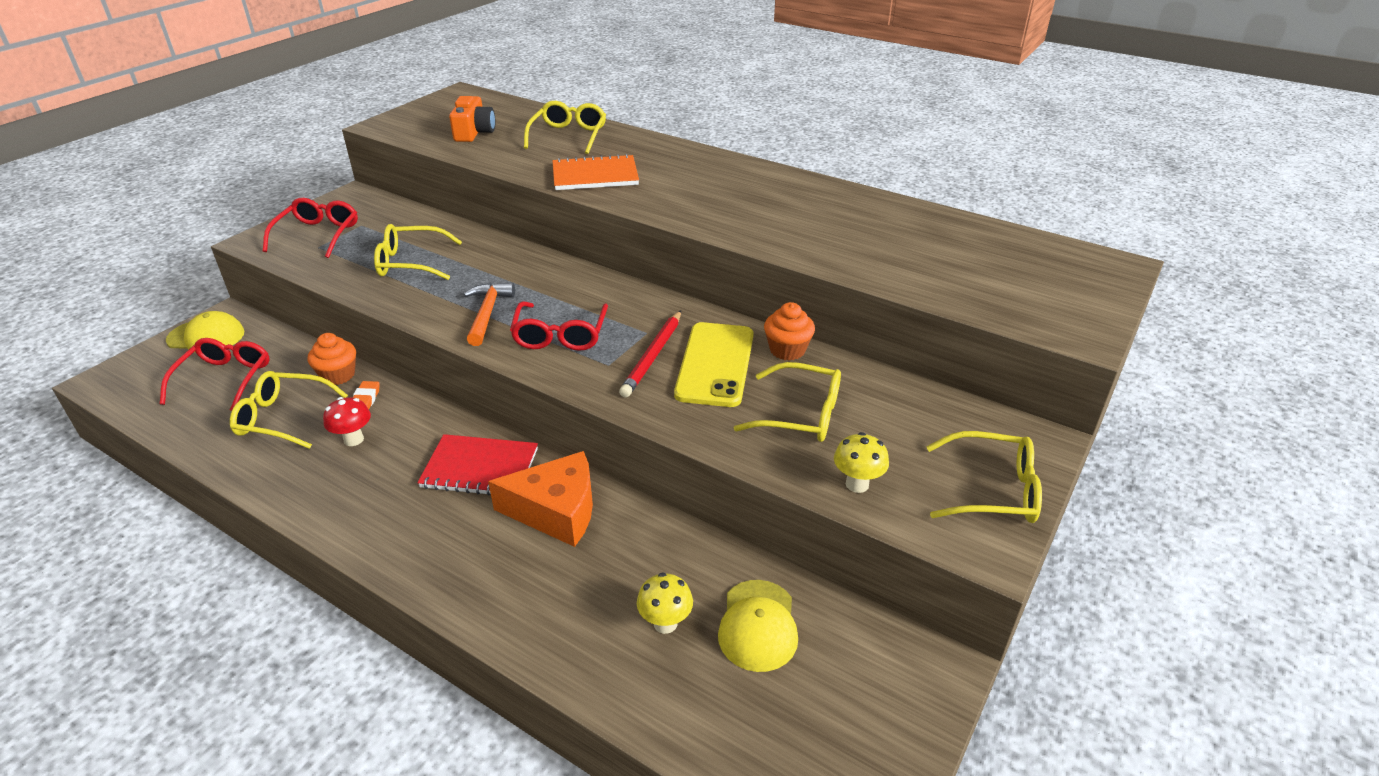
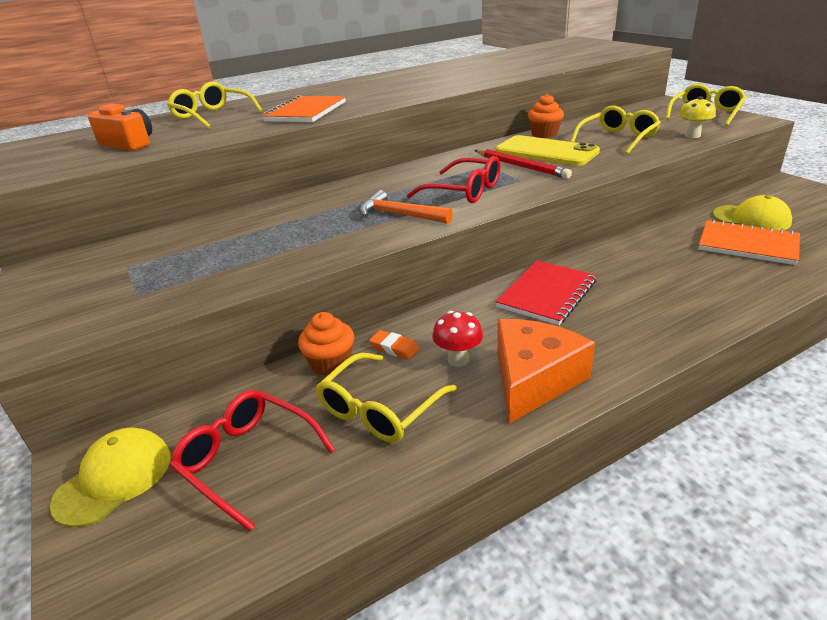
camera: 60 degrees left, 5 degrees down
(318, 235) = (105, 294): red glasses -> none
(411, 263) = (257, 243): yellow glasses -> none
(556, 511) = (618, 268): orange cheese -> orange cheese (533, 379)
(665, 623) = (747, 244): yellow mushroom -> orange notebook

